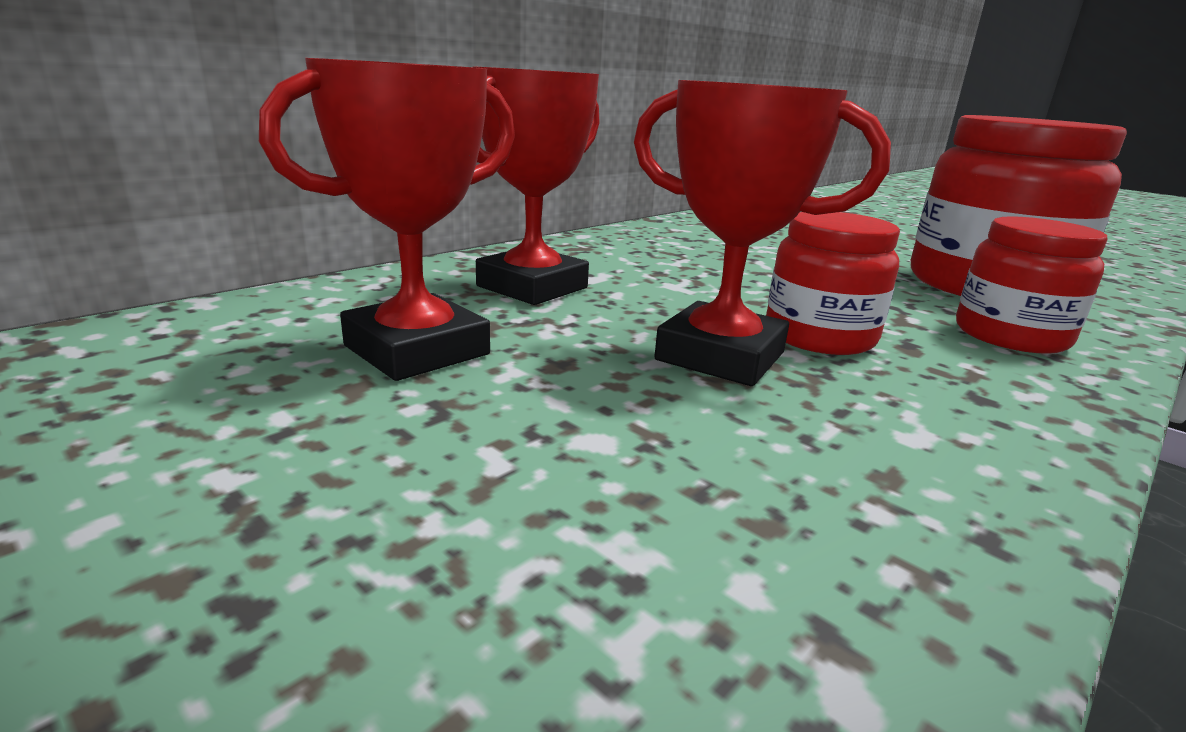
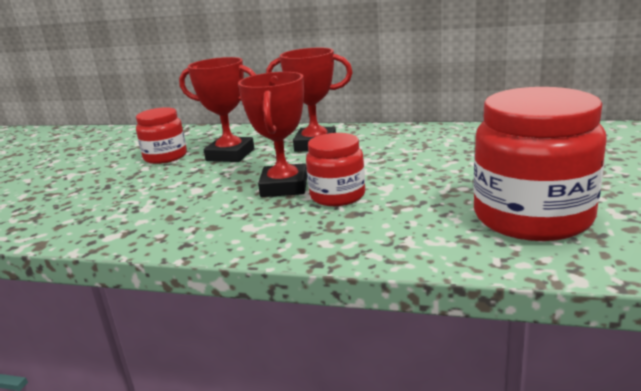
camera: 65 degrees right, 0 degrees up
(1010, 336) = (417, 232): red jar -> red jar (165, 157)

